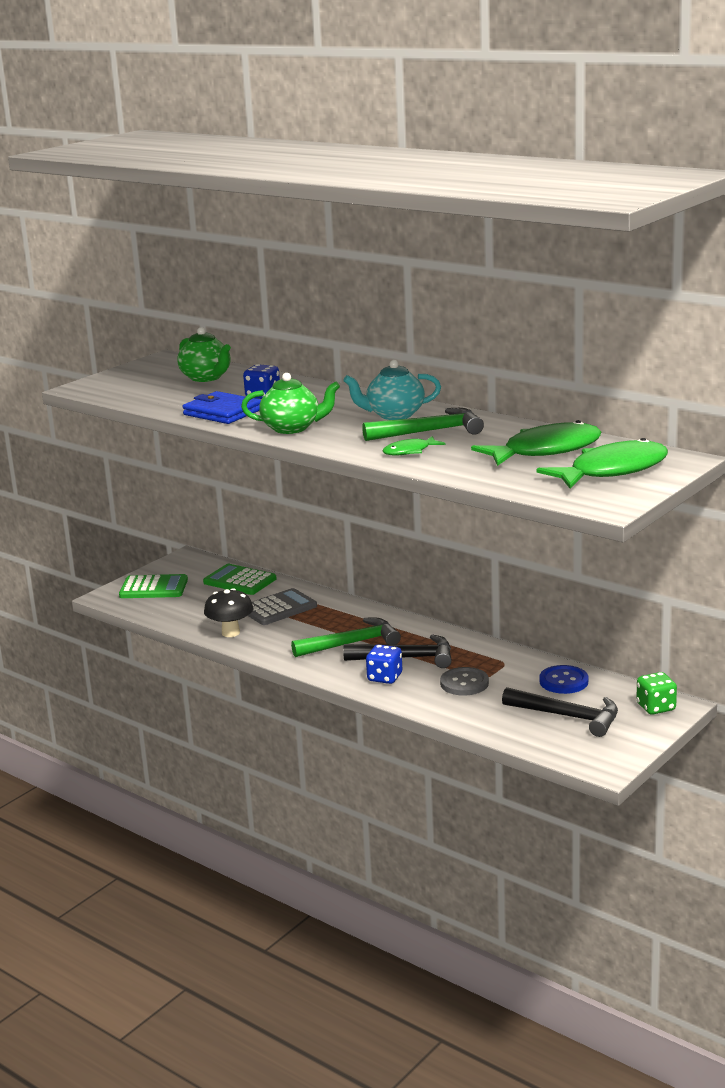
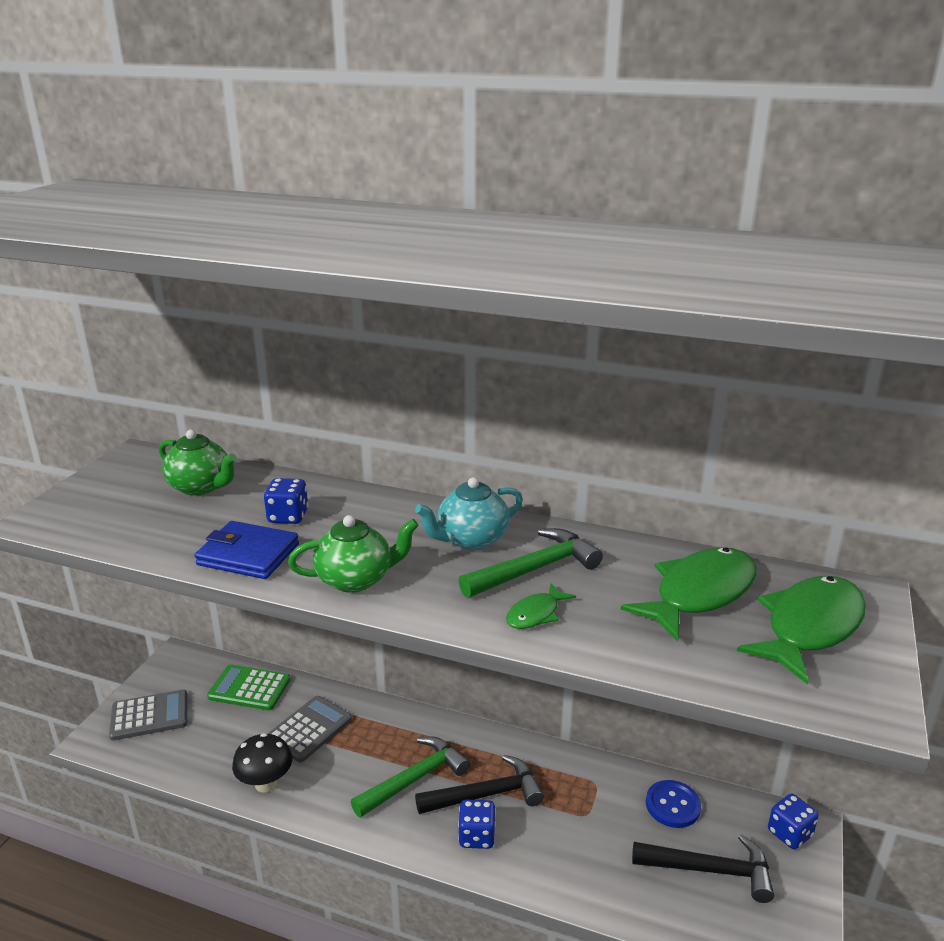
camera: 20 degrees left, 5 degrees up
(153, 588) = (149, 716): green calculator -> grey calculator
(464, 683) = (570, 830): grey button -> none
(656, 707) = (789, 833): green dice -> blue dice

